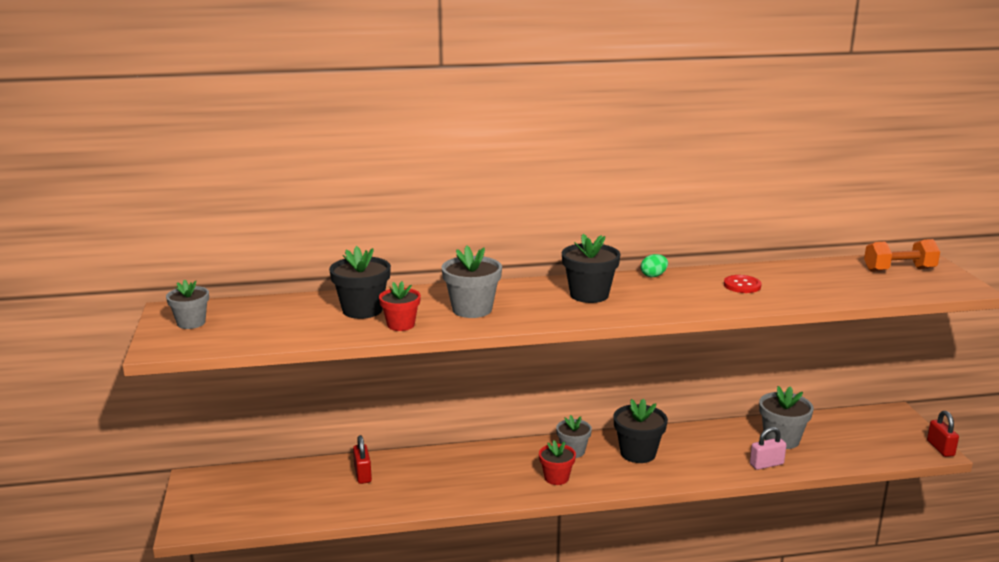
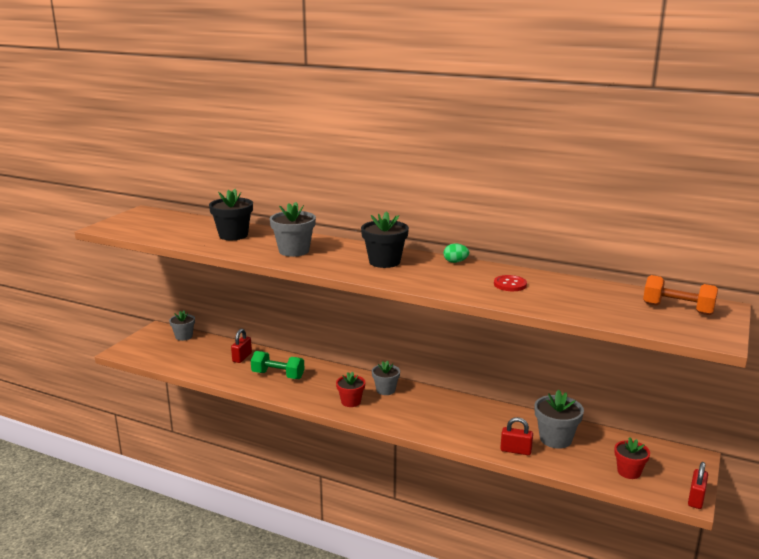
camera: 35 degrees right, 0 degrees up
(191, 323) = (139, 220): grey flower pot -> grey flower pot (184, 336)
(401, 325) = (237, 248): red flower pot -> red flower pot (629, 472)
(436, 479) = (278, 375): none -> green dumbbell
(638, 453) = (428, 407): black flower pot -> none
(766, 464) = (515, 450): pink padlock -> red padlock

